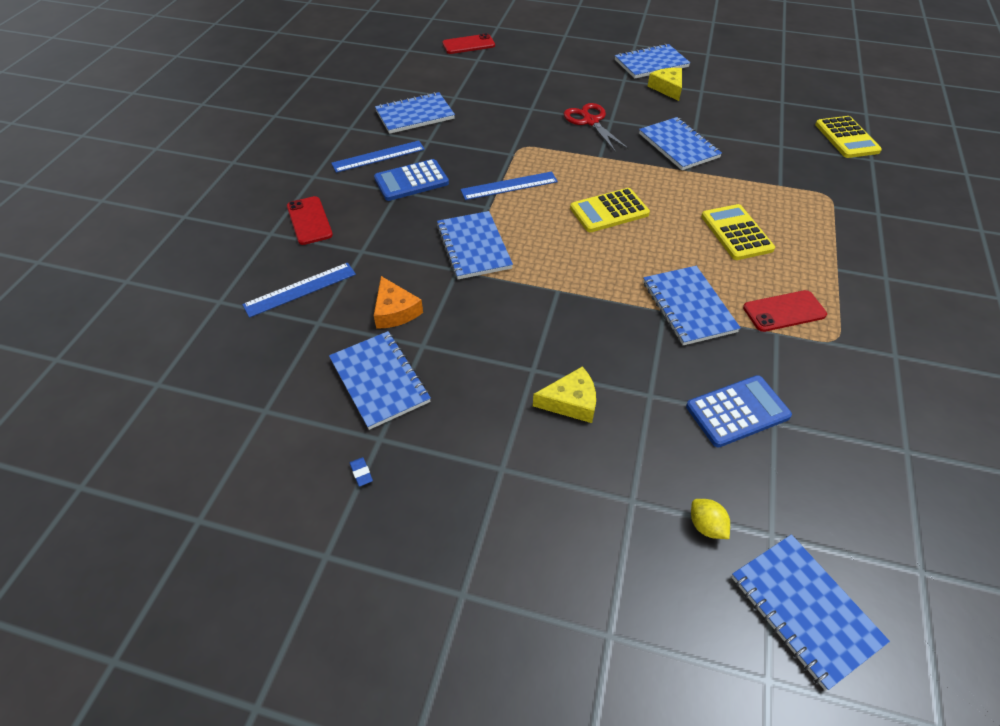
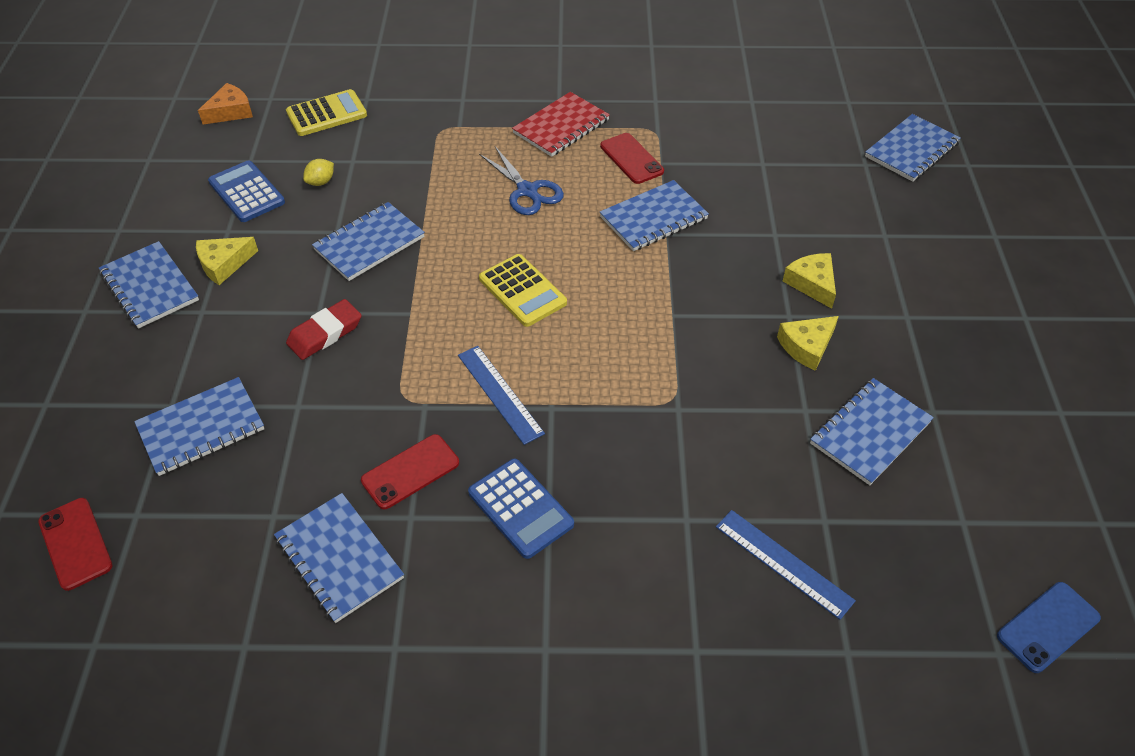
camera: 105 degrees left, 0 degrees up
(151, 425) = (1048, 627): none -> blue phone
(309, 221) = (651, 609): red phone -> red phone (410, 472)
(361, 473) = (975, 413): blue eraser -> none
(378, 156) = (469, 573): blue ruler -> none
(395, 311) = (770, 450): orange cheese -> orange cheese (230, 111)
(474, 247) = (633, 403): blue notebook -> blue notebook (201, 428)
(491, 370) = (807, 346): none -> yellow cheese
(590, 121) = (325, 333): red scissors -> red eraser
(706, 526) = (880, 195): yellow lemon -> yellow lemon (321, 182)
(736, 233) = (527, 191): yellow calculator -> blue scissors
(737, 411) = (764, 183): blue calculator -> blue calculator (246, 192)
(838, 271) = (561, 126): none -> red notebook

